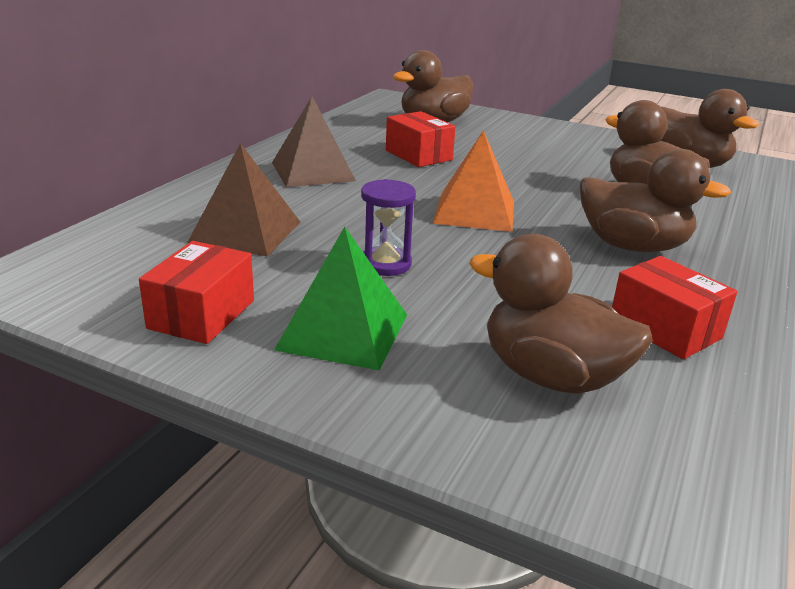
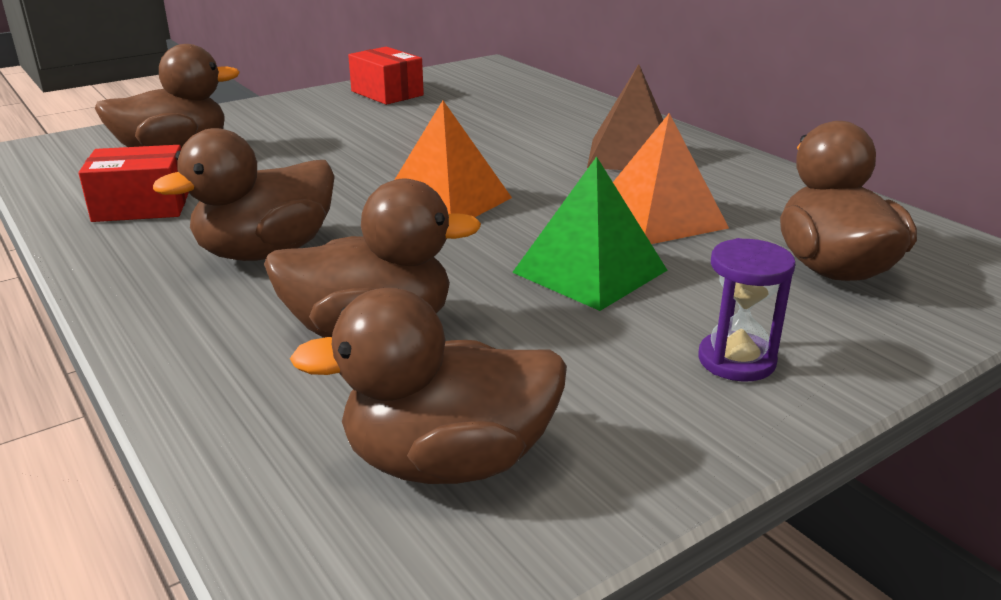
camera: 120 degrees right, 0 degrees up
(245, 232) = (500, 115): brown pyramid -> none
(343, 331) = (314, 118): green pyramid -> green pyramid (589, 271)
(385, 264) = (386, 144): purple hourglass -> purple hourglass (736, 360)
(418, 155) = (659, 217): red box -> orange pyramid

